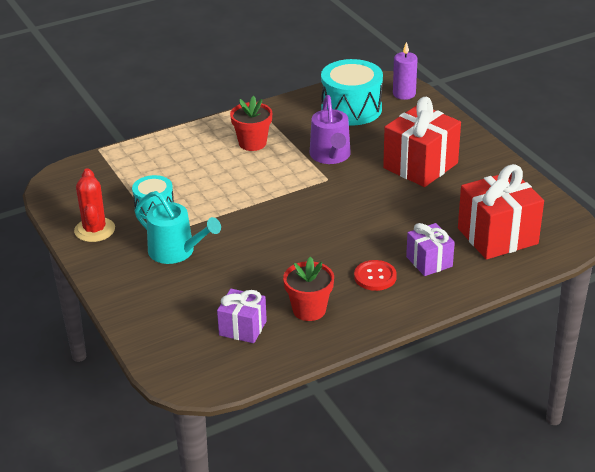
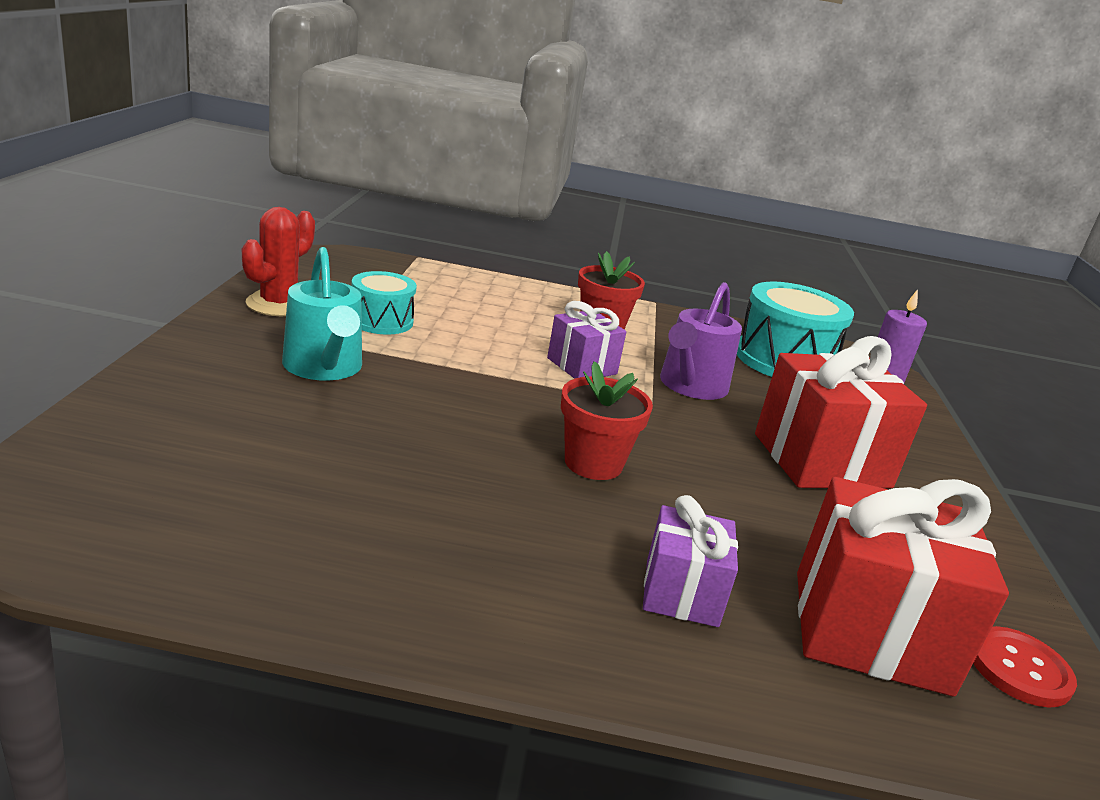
camera: 30 degrees right, 10 degrees down
(242, 328) = (232, 496): purple gift -> purple gift (582, 366)
(309, 310) = (370, 536): red flower pot -> red flower pot (593, 463)
(375, 277) = (551, 557): red button -> red button (1019, 669)

